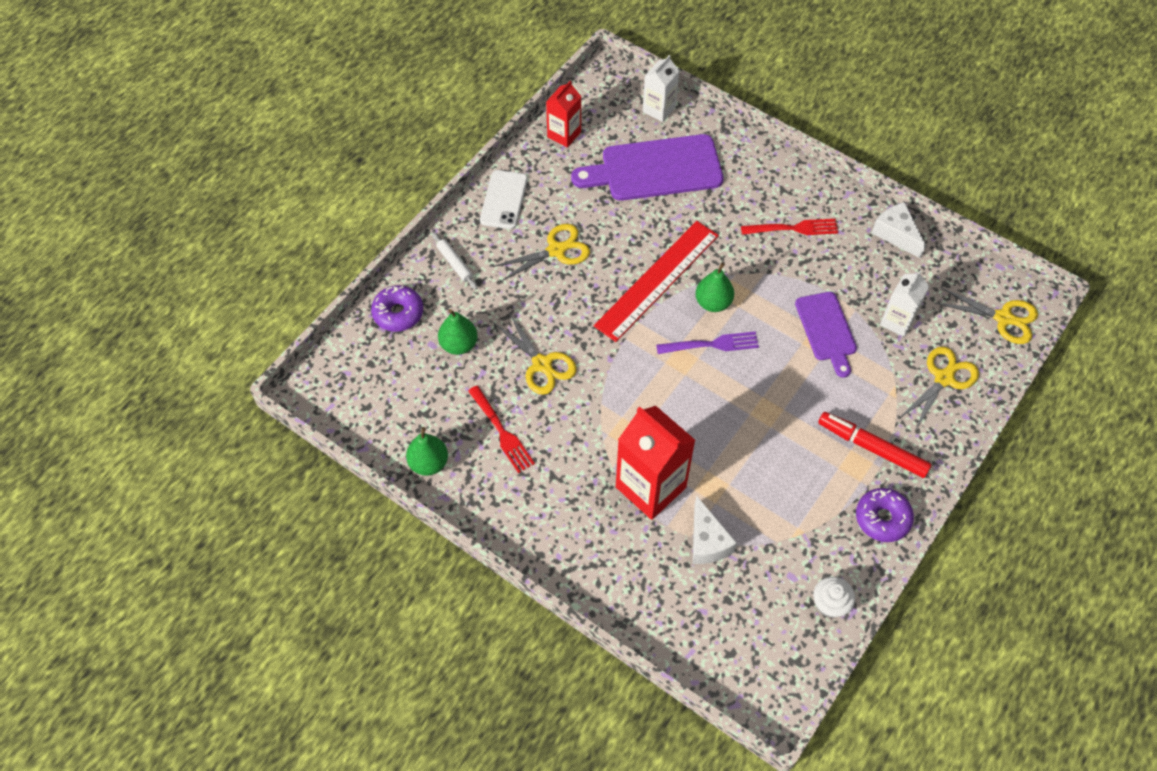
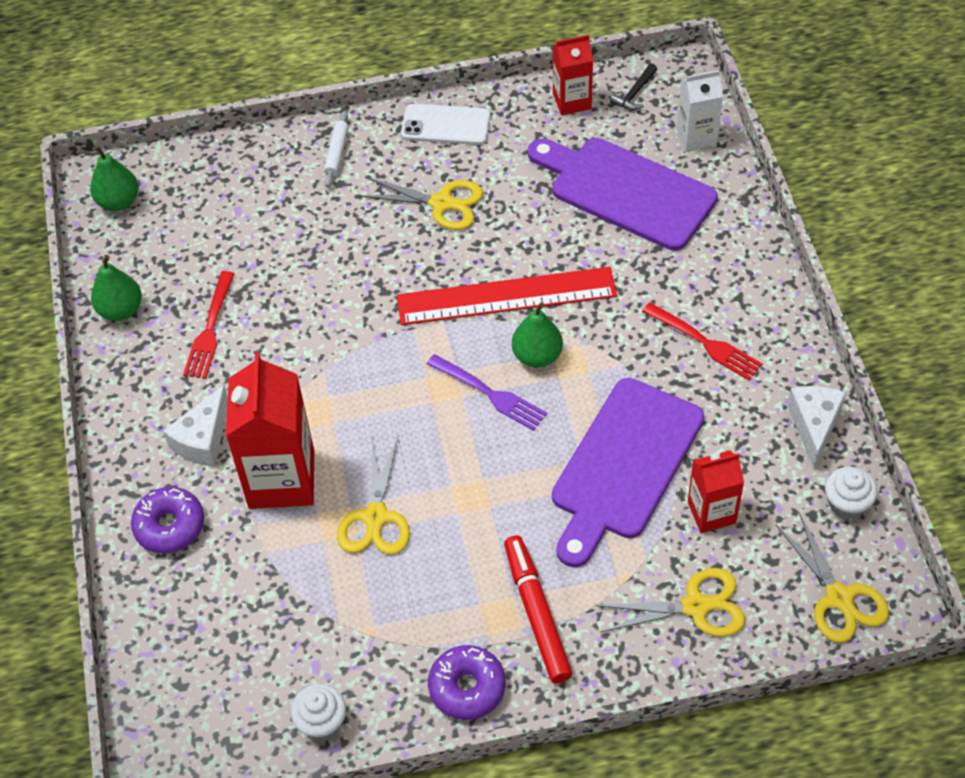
camera: 45 degrees right, 5 degrees down
(398, 313) = (240, 163): purple donut -> purple donut (170, 526)
(459, 344) = (260, 227): green pear -> green pear (119, 201)
(504, 200) = (445, 125): white phone -> white phone turned 45 degrees clockwise
(542, 364) = (311, 296): yellow scissors -> yellow scissors (376, 517)
(595, 106) = (634, 93): none -> black hammer
(707, 541) = (275, 569): white cheese -> white cheese (203, 439)
(826, 330) = (624, 465): purple cutting board -> purple cutting board, size x1.66
(897, 321) = (711, 512): white carton -> red carton
(955, 265) = (846, 503): none -> white cupcake

